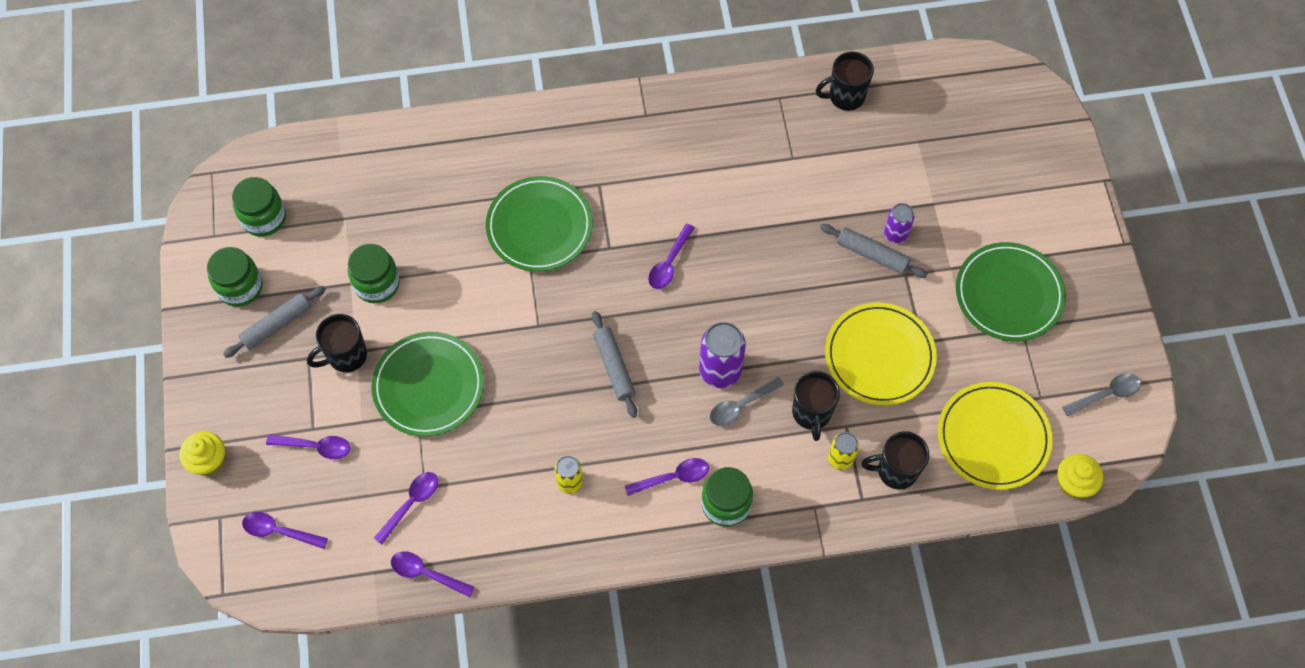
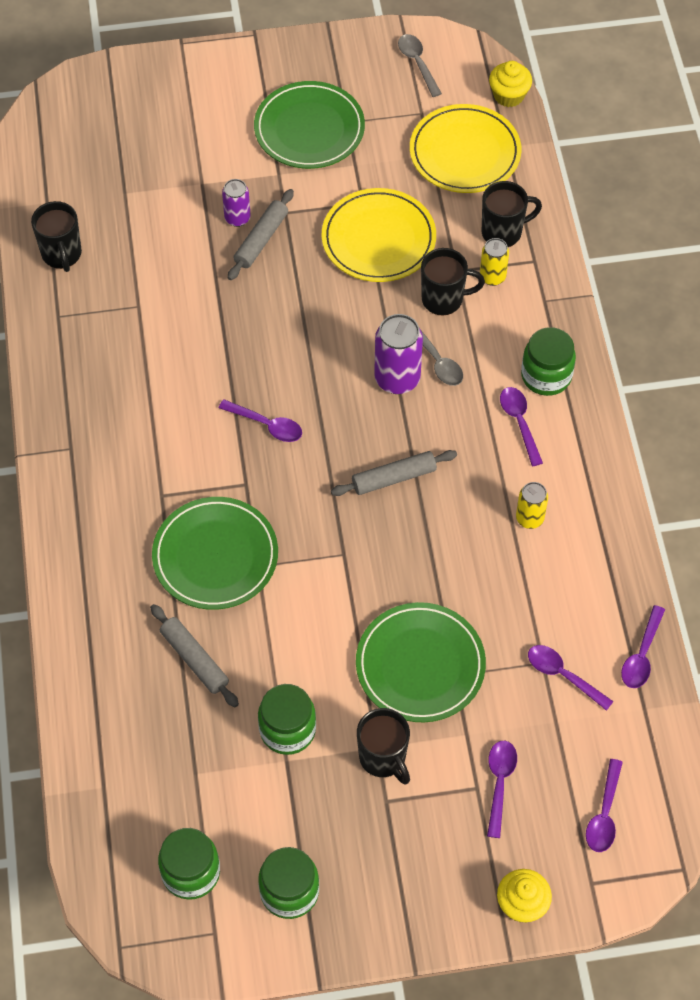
camera: 90 degrees left, 5 degrees down
(277, 325) = (342, 842): grey rolling pin -> grey rolling pin (194, 659)
(895, 471) = (503, 232): black mug -> black mug turned 105 degrees counterclockwise

